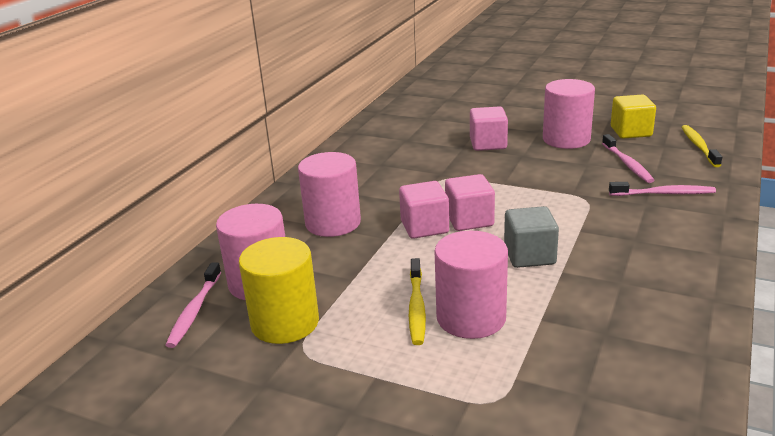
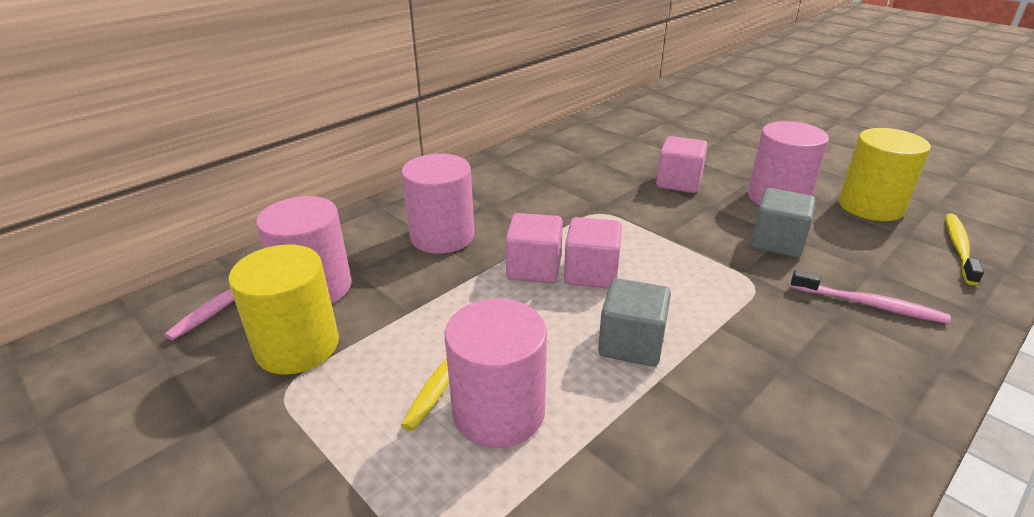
camera: 20 degrees right, 5 degrees up
(583, 169) = (777, 242): none -> grey cube
(627, 164) = (840, 249): pink toothbrush -> none
(631, 132) = (870, 206): yellow cube -> yellow cylinder

